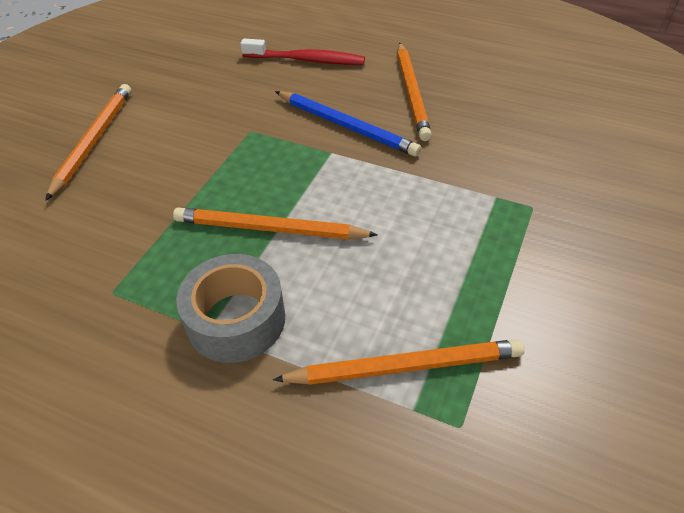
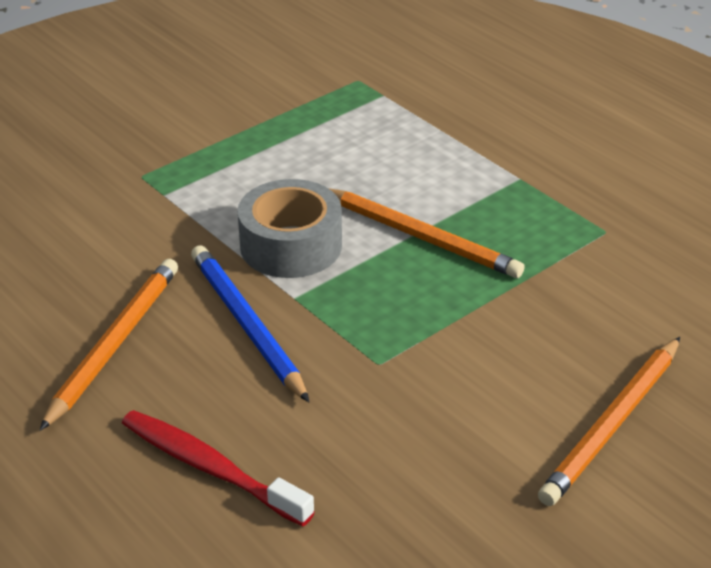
camera: 155 degrees left, 10 degrees down
(236, 319) = (491, 177): grey tape -> grey tape (291, 246)
(404, 366) = (370, 114): orange pencil -> none

